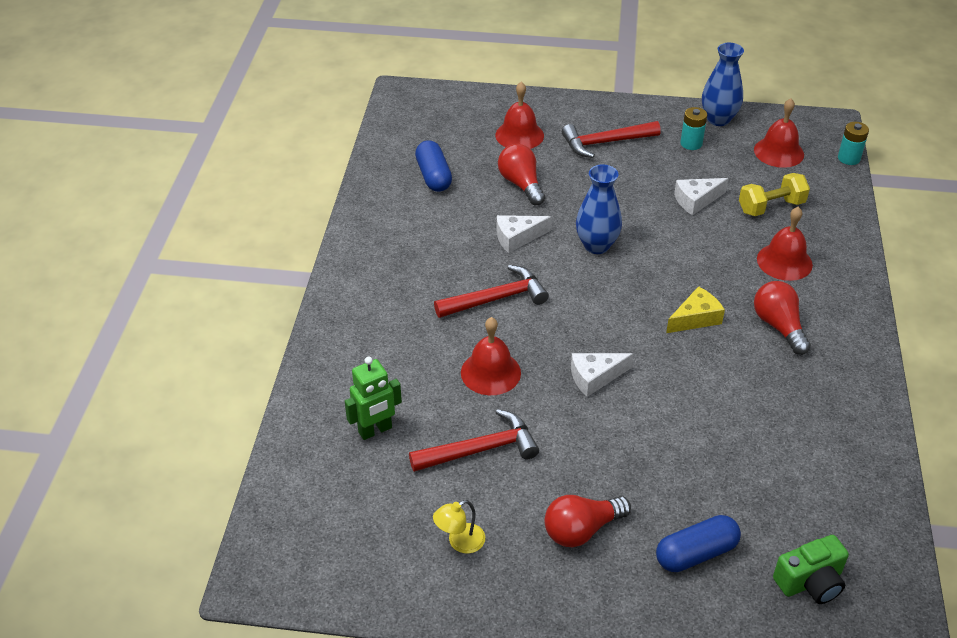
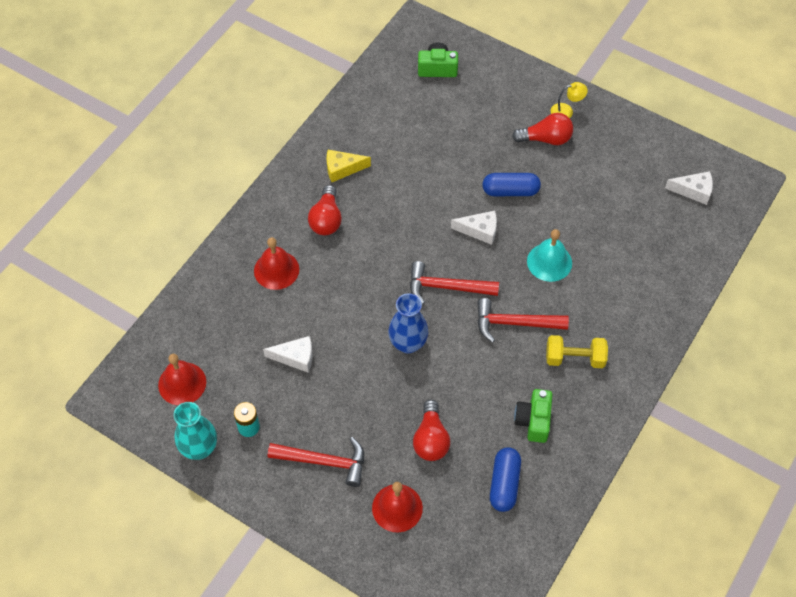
camera: 155 degrees left, 15 degrees up
(375, 430) = (647, 248): green robot -> none
(430, 226) = (533, 421): none -> green camera
(460, 542) = (621, 158): yellow lamp -> yellow lamp (566, 111)
(480, 450) = (582, 209): red hammer -> red hammer (446, 287)
(490, 372) = (549, 262): red bell -> turquoise bell
(517, 238) = (467, 378): white cheese -> white cheese (693, 191)
(695, 318) = (379, 248): yellow cheese -> yellow cheese (342, 169)
(696, 553) = (489, 103): blue capsule -> blue capsule (510, 191)
(718, 119) = (199, 448): blue vase -> turquoise vase
(771, 207) = (241, 325): yellow dumbbell -> yellow dumbbell (574, 358)
(849, 158) = (131, 351): turquoise battery -> none

